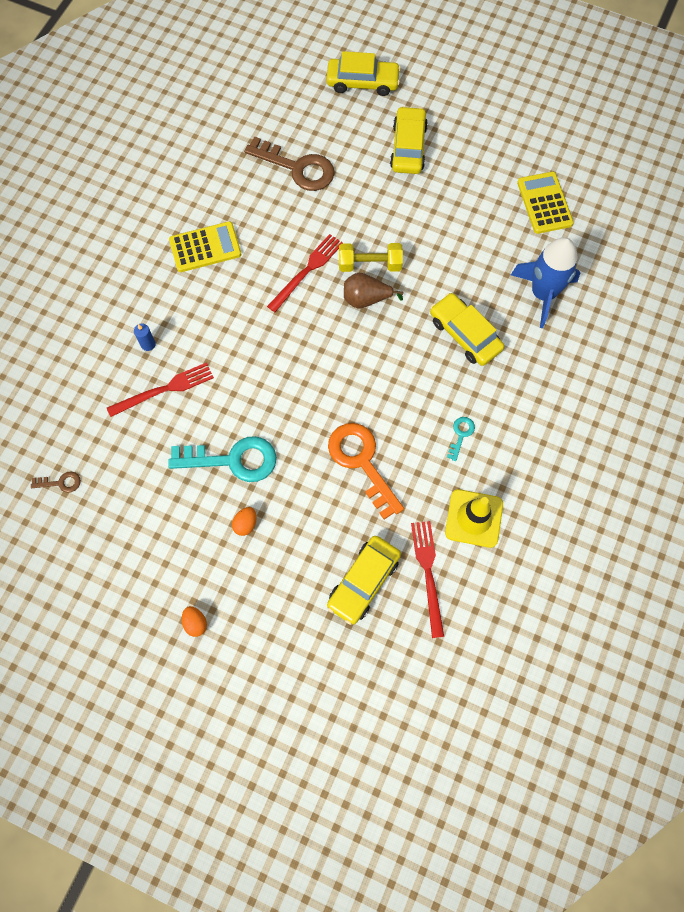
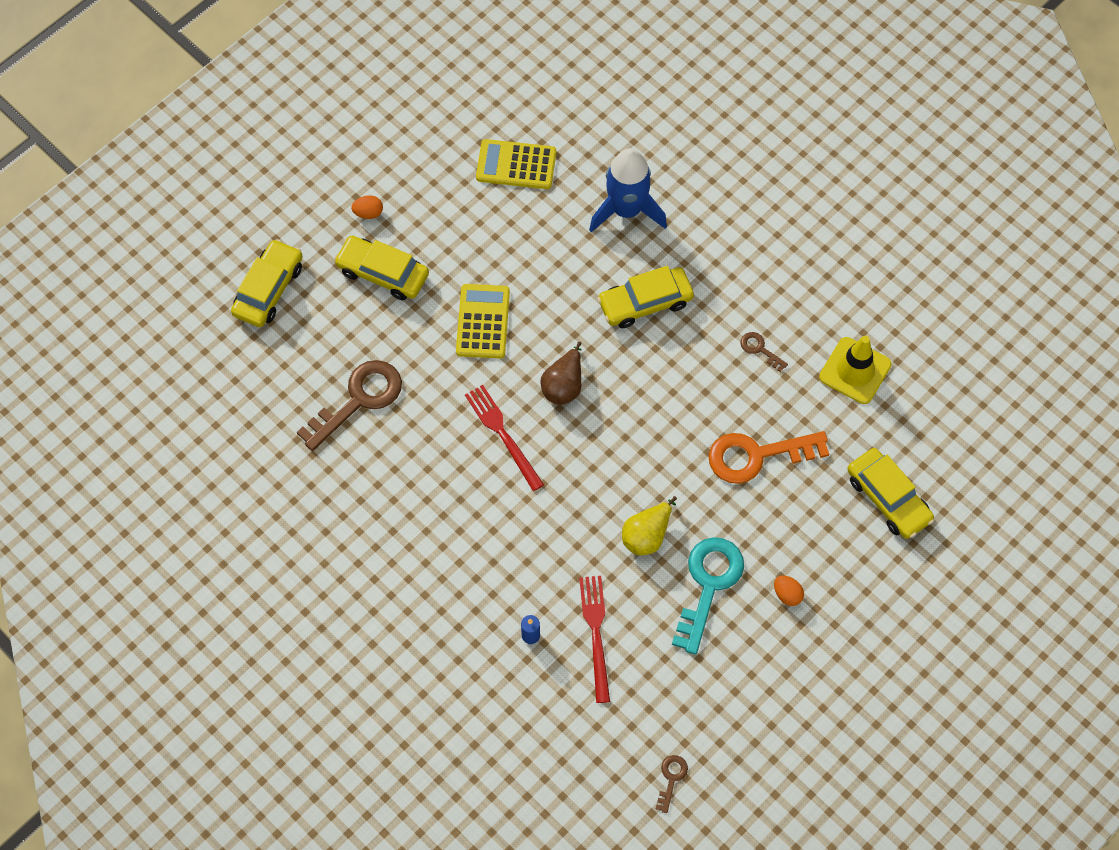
camera: 70 degrees left, 5 degrees down
(195, 623) = (880, 678): orange egg -> orange egg (368, 213)
(205, 247) = (426, 535): yellow calculator -> yellow calculator (483, 322)
(260, 400) = (647, 535): none -> yellow pear
(370, 264) = (521, 366): yellow dumbbell -> none
(428, 573) = (899, 434): red fork -> none
(461, 435) = (760, 349): turquoise key -> brown key

